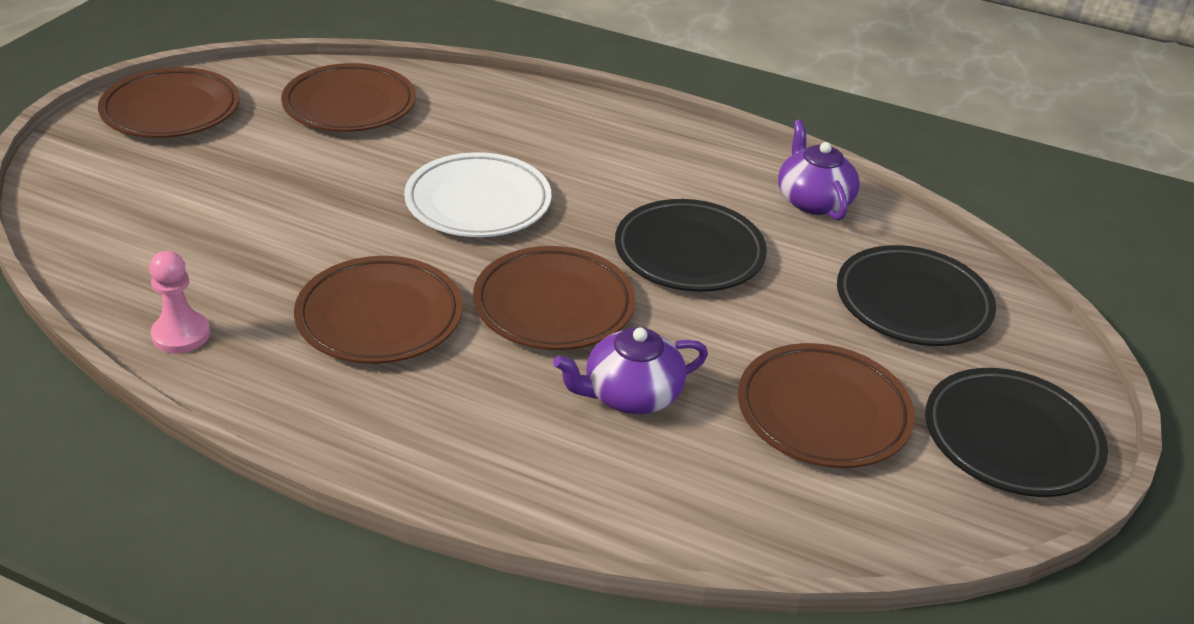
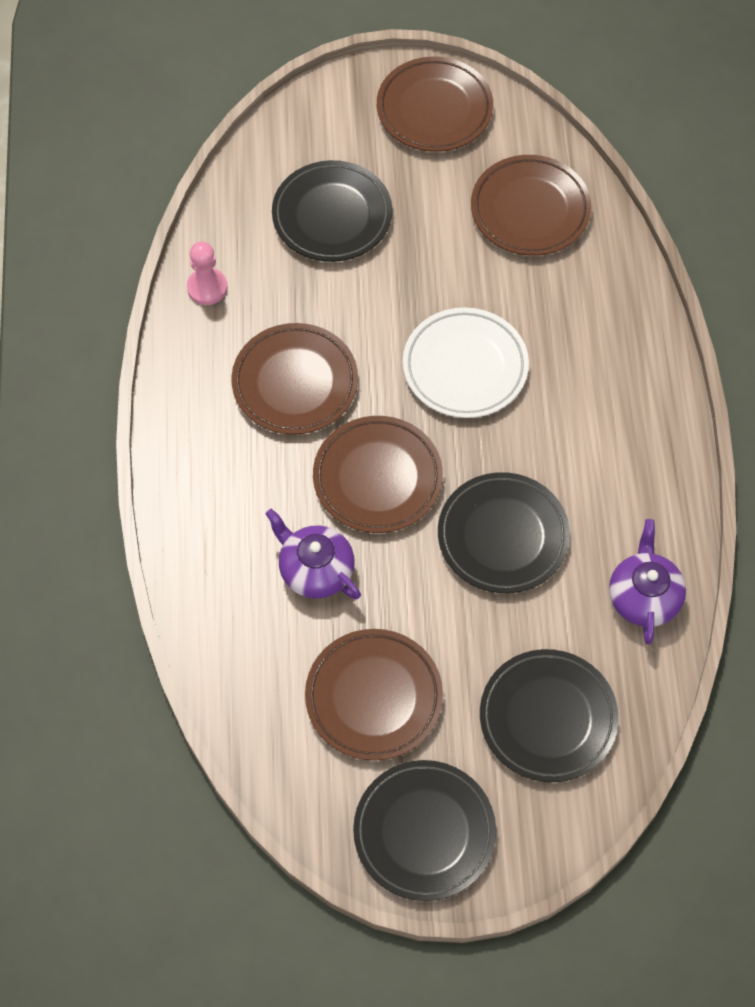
camera: 65 degrees right, 25 degrees up
(206, 213) = (332, 216): none -> black plate
(813, 200) = (644, 596): purple teapot -> purple teapot turned 45 degrees counterclockwise

